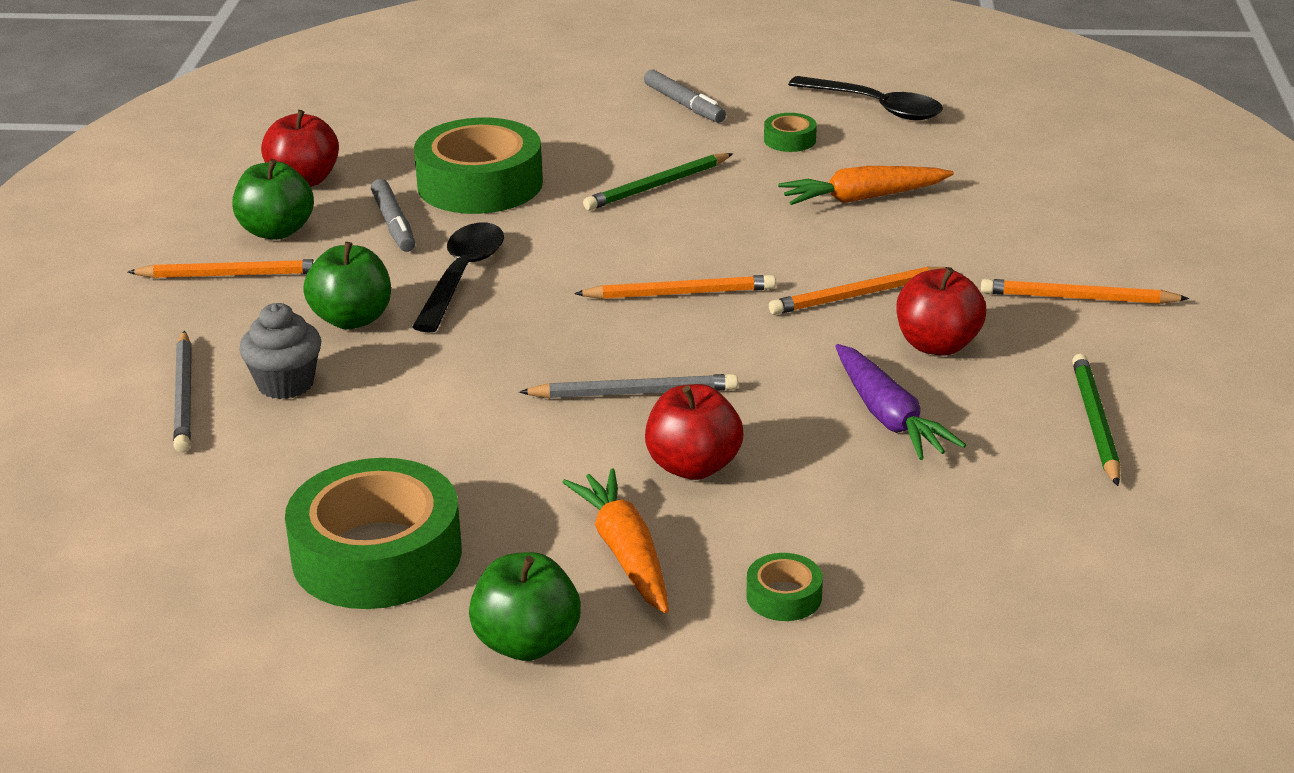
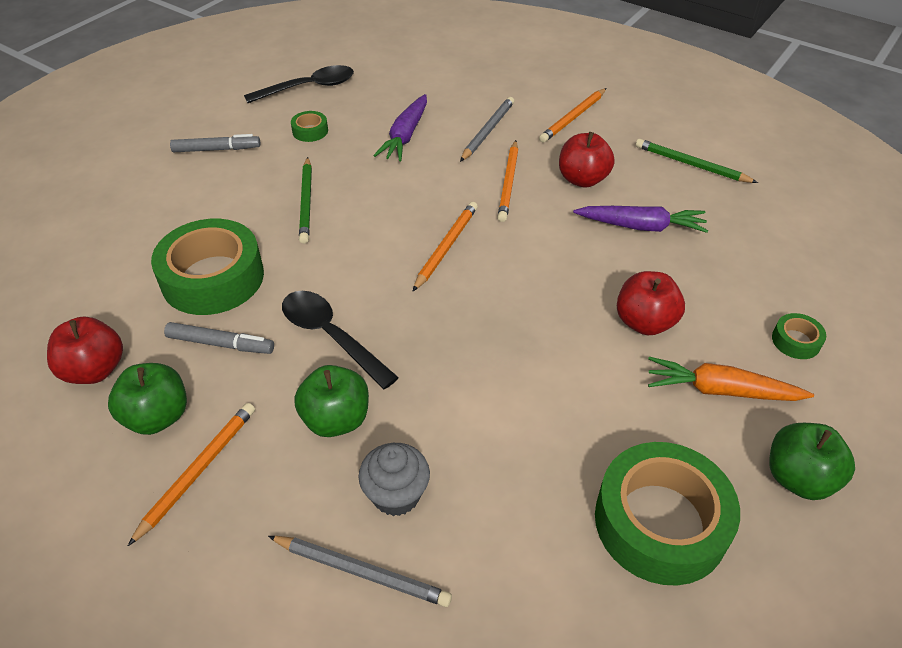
camera: 60 degrees left, 15 degrees up
(633, 393) = (546, 314): grey pencil -> grey pencil (487, 131)
(862, 198) = (405, 136): orange carrot -> purple carrot

